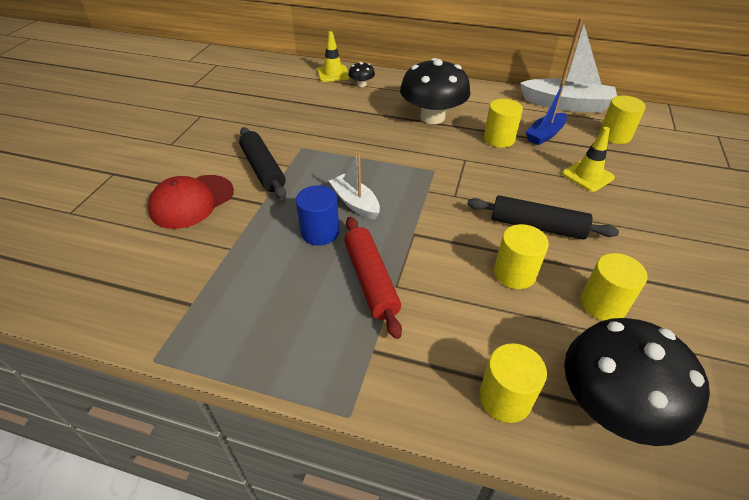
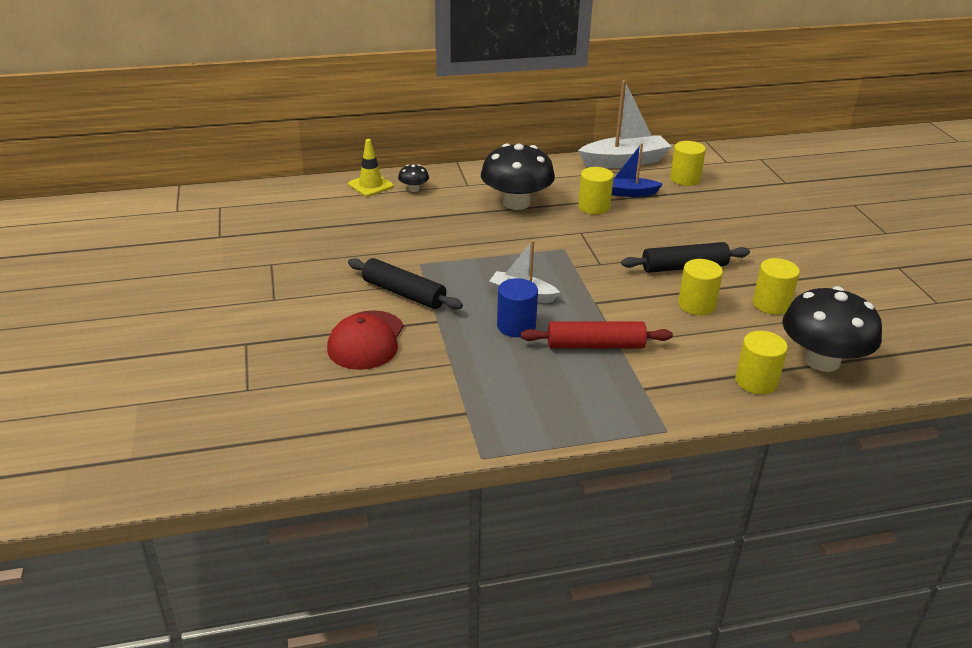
camera: 30 degrees left, 10 degrees down
(371, 280) = (595, 345): red rolling pin -> red rolling pin turned 45 degrees counterclockwise
(545, 135) = (629, 193): blue boat -> blue boat turned 75 degrees clockwise
(587, 176) = (690, 218): yellow traffic cone -> none

